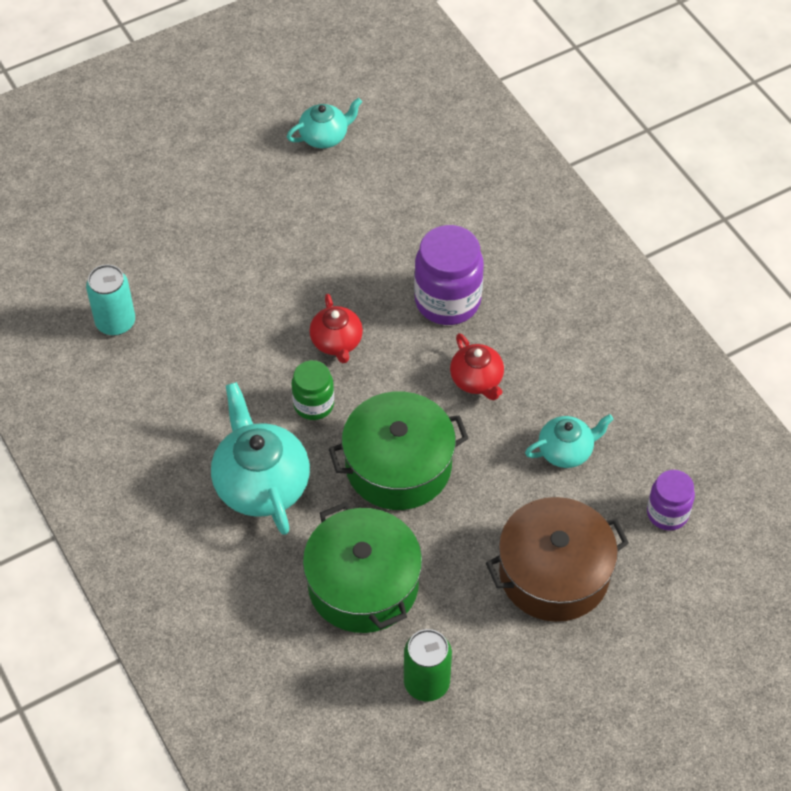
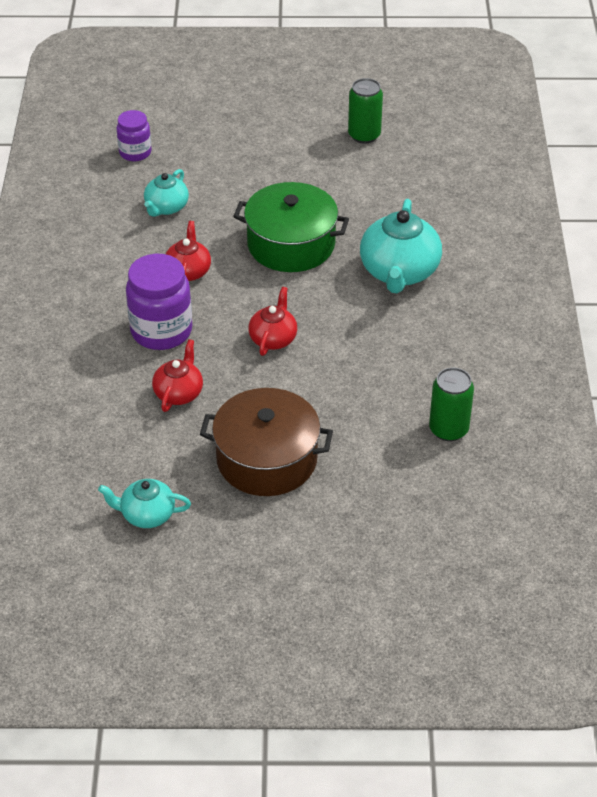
camera: 150 degrees left, 10 degrees down
(115, 322) = (448, 429): turquoise can -> green can
(313, 404) = (324, 304): green jar -> none
(363, 584) = (368, 193): green pot -> none
(382, 248) = (179, 393): none -> red teapot
(554, 573) = (238, 153): brown pot -> brown pot (267, 459)
(566, 450) = (166, 207): turquoise teapot -> turquoise teapot turned 75 degrees counterclockwise

